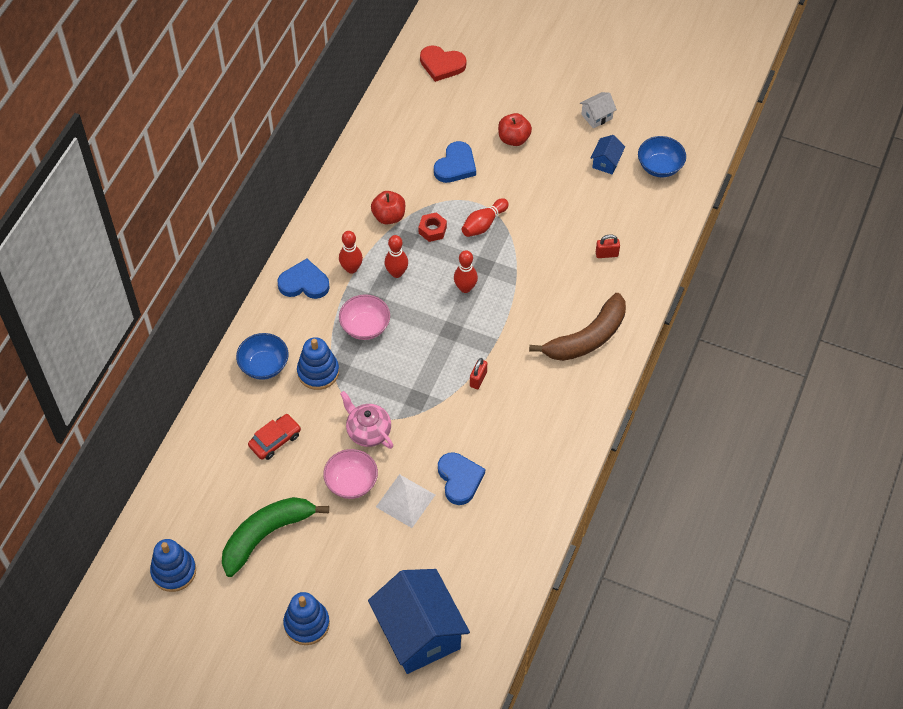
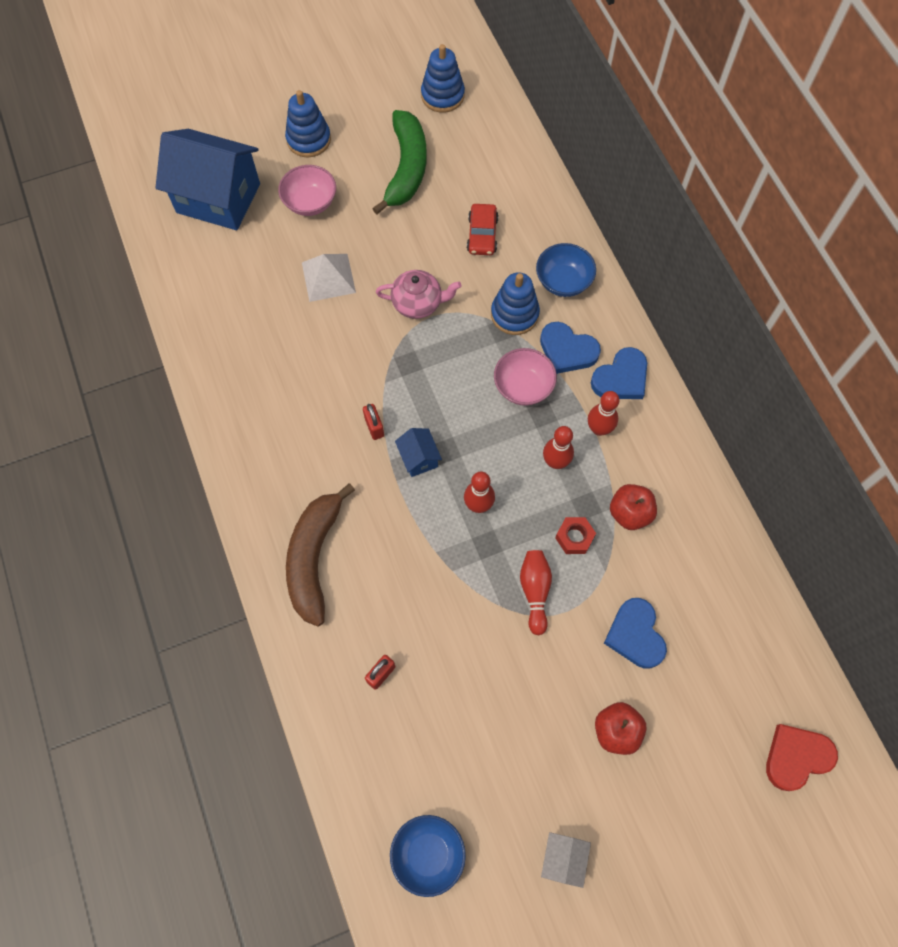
camera: 135 degrees right, 10 degrees up
(351, 482) = (386, 255): pink bowl -> pink bowl (310, 202)
(459, 479) = (302, 329): blue heart -> blue heart (567, 350)
(606, 162) = (490, 799): blue house -> blue house (418, 458)

